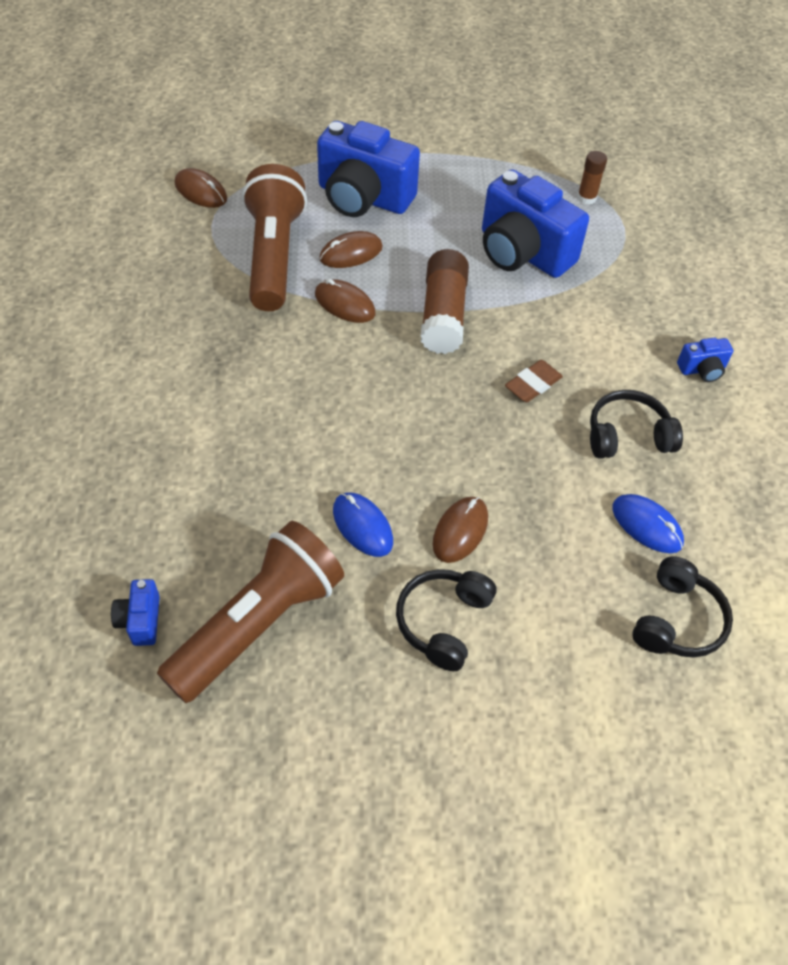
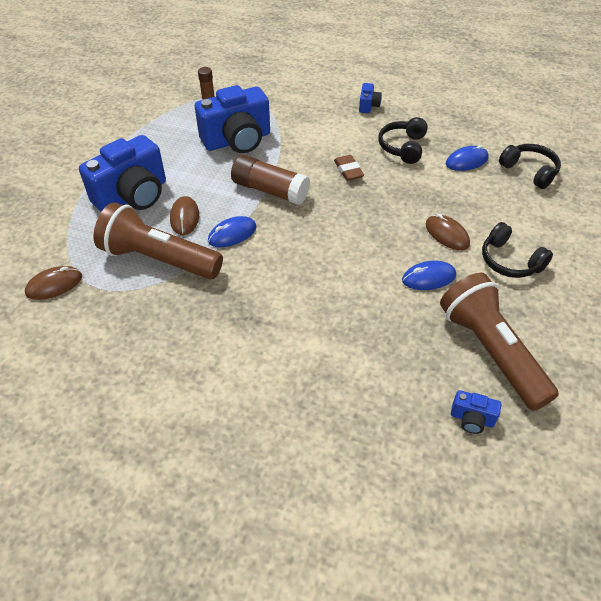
camera: 65 degrees left, 5 degrees down
(344, 304) = (232, 234): brown mouse -> blue mouse

